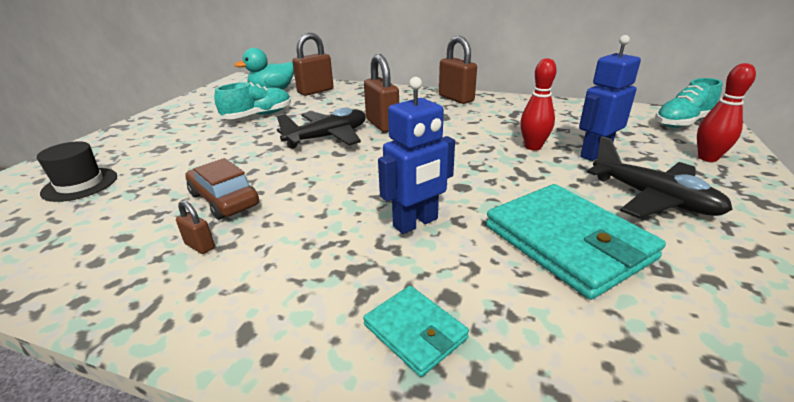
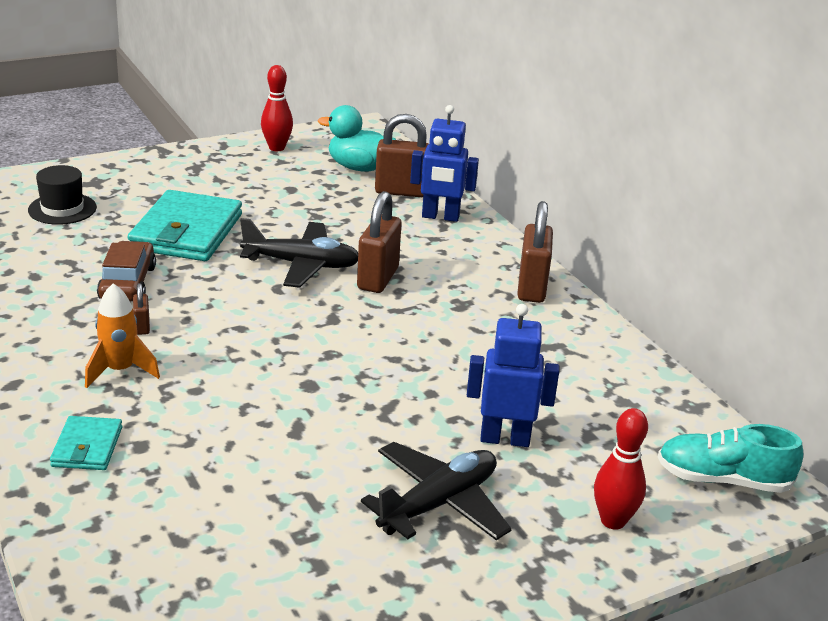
camera: 40 degrees right, 0 degrees up
(200, 246) = (63, 312): brown padlock -> brown padlock (142, 327)
(258, 115) = (288, 199): turquoise shoe -> none
(327, 255) = (120, 370): none -> orange rocket
(416, 223) = (214, 388): blue robot -> blue robot (440, 217)
(533, 147) = (463, 393): red bowling pin -> red bowling pin (276, 148)
(568, 242) = (284, 475): turquoise wallet -> turquoise wallet (187, 232)
(653, 199) = (438, 503): black plane -> black plane turned 135 degrees counterclockwise

